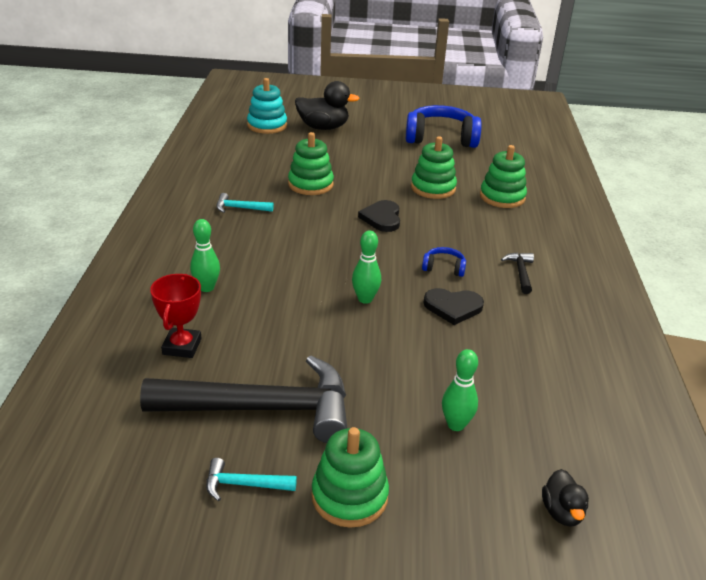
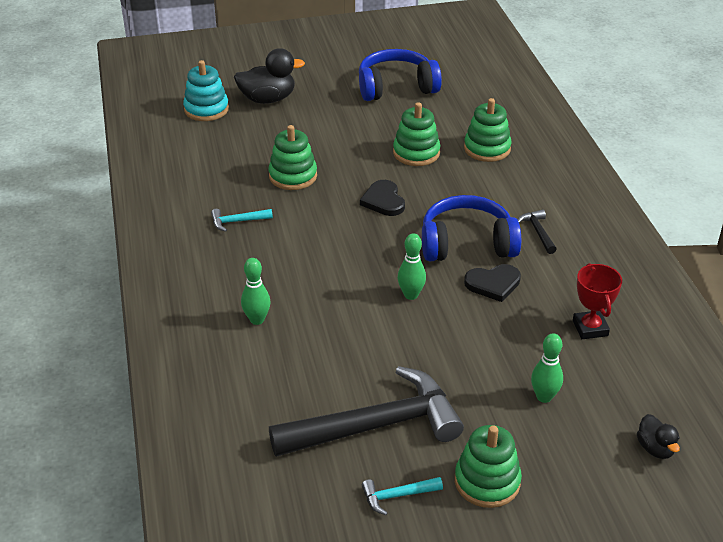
camera: 15 degrees left, 5 degrees up
(182, 346) = (270, 386): red trophy -> red trophy (590, 328)
(444, 268) = (467, 243): blue headphones -> blue headphones, size x2.26

